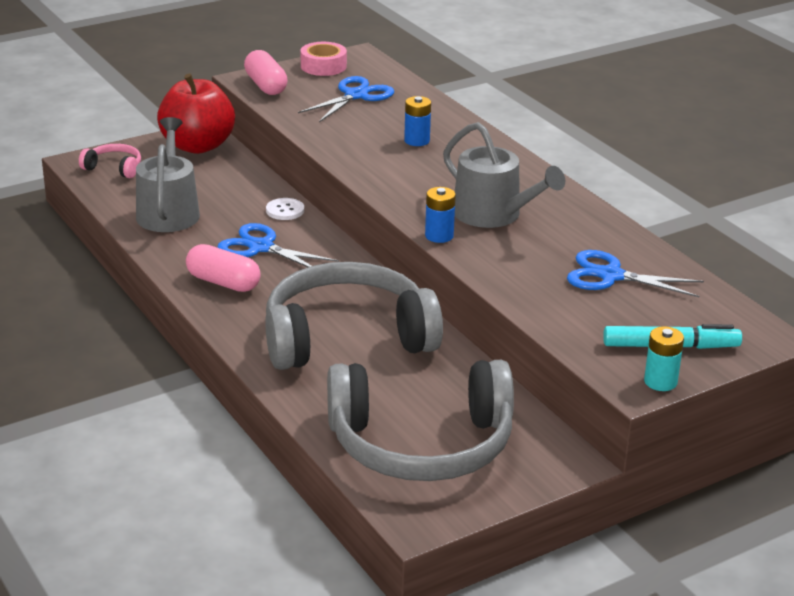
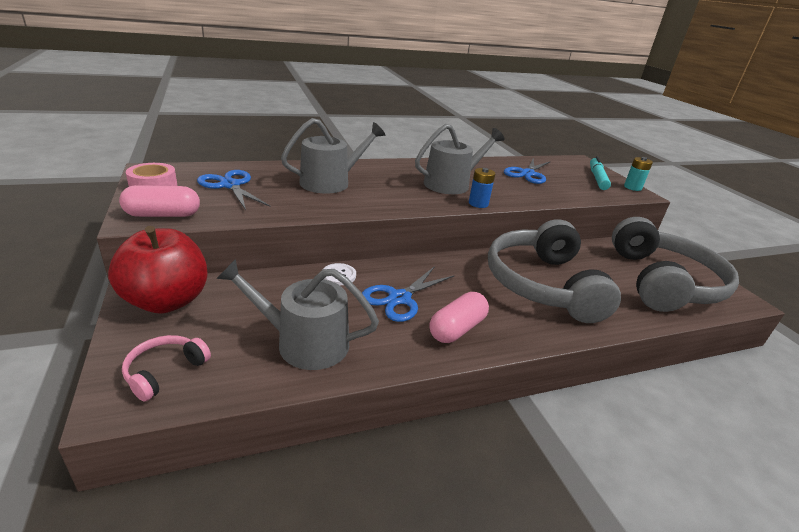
camera: 80 degrees left, 0 degrees up
(417, 141) = (330, 182): blue battery -> grey watering can

